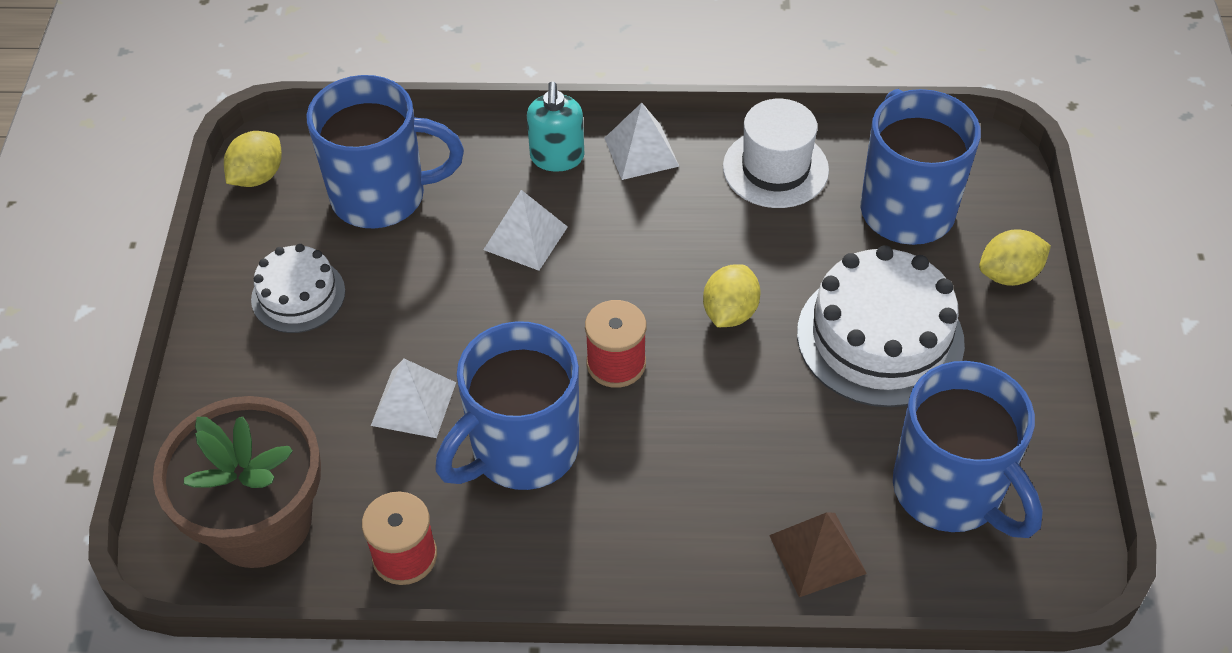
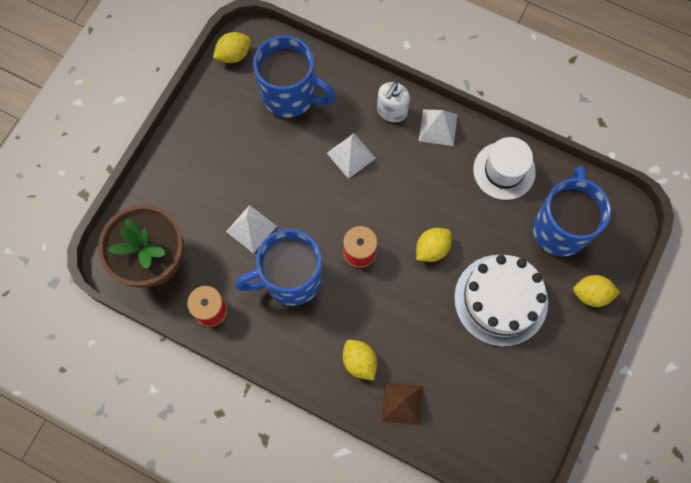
camera: 25 degrees right, 20 degrees up
(298, 295) = (223, 139): white cake -> none
(557, 157) = (391, 111): turquoise soap dispenser -> white soap dispenser
(709, 523) = (359, 362): none -> yellow lemon
(950, 491) = (485, 402): blue mug -> none

